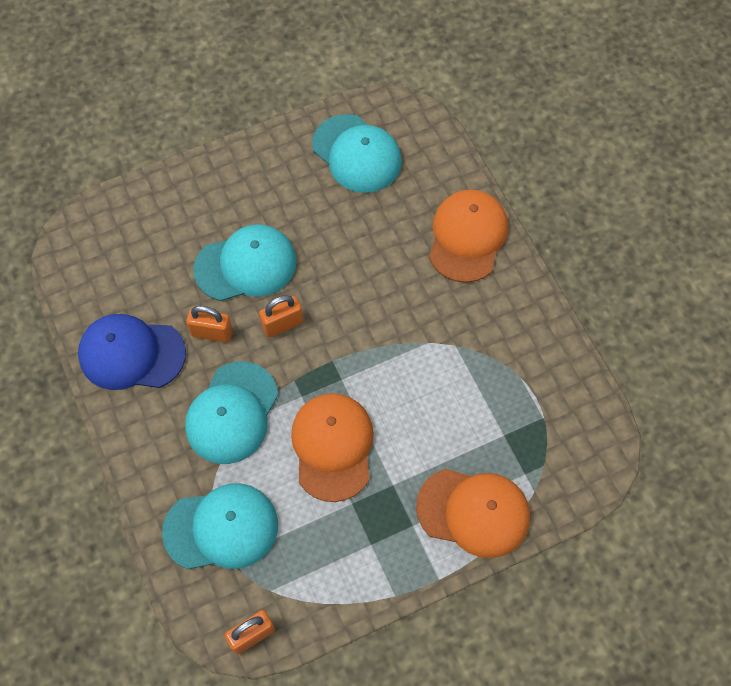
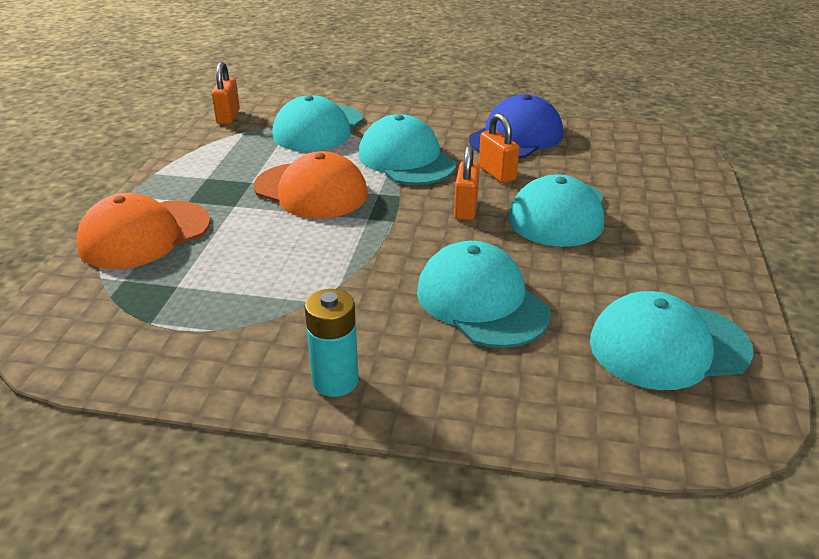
camera: 125 degrees right, 30 degrees down
(212, 333) = (497, 174): orange padlock -> orange padlock turned 75 degrees counterclockwise
(385, 257) = (481, 301): none -> turquoise cap
(467, 237) = (444, 383): orange cap -> none
(506, 286) = (335, 381): none -> turquoise battery

